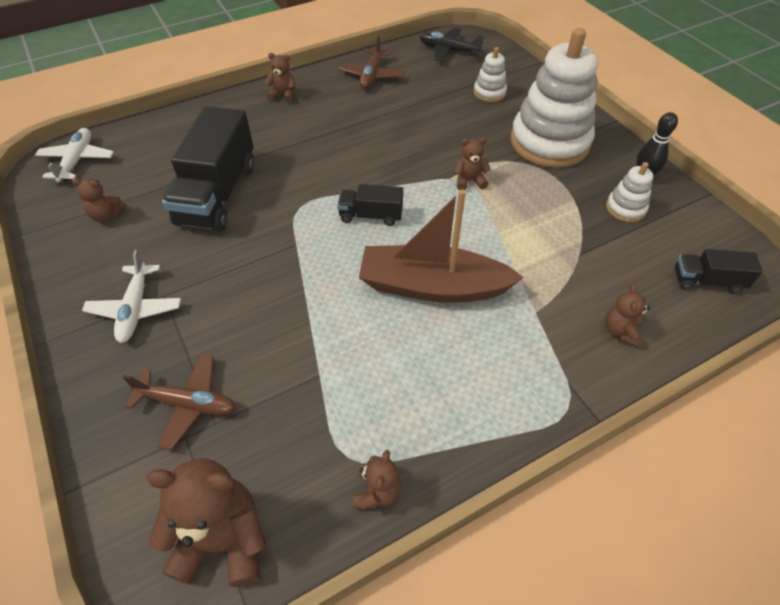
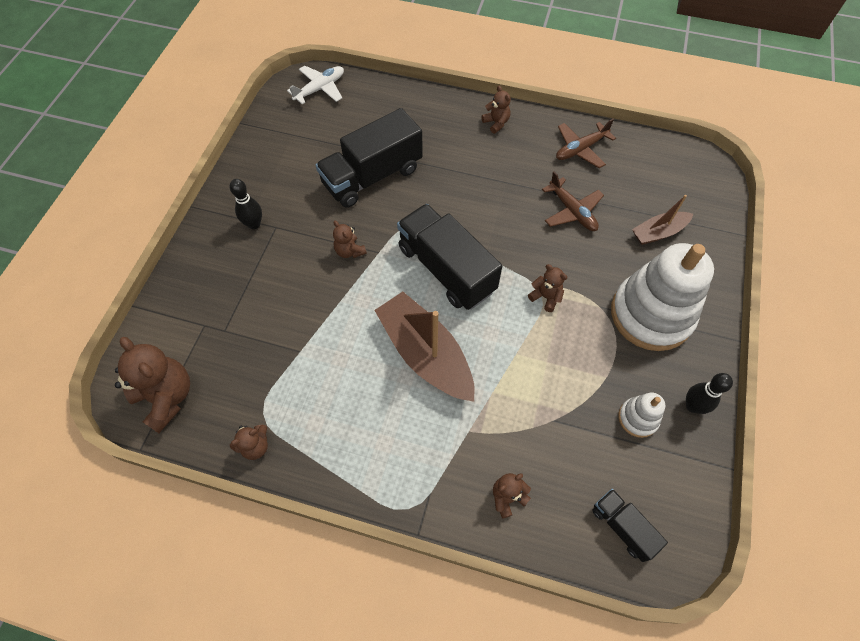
camera: 45 degrees right, 10 degrees up
(107, 216) = (298, 145): brown teddy bear -> brown teddy bear (349, 251)
(136, 309) = (254, 224): white plane -> black bowling pin
(188, 404) = (223, 307): brown plane -> brown plane (572, 211)
(371, 216) = (446, 269): black truck -> black truck, size x1.98
(448, 50) = (674, 167): black plane -> none
(489, 93) = (658, 233): white stacking toy -> brown boat

